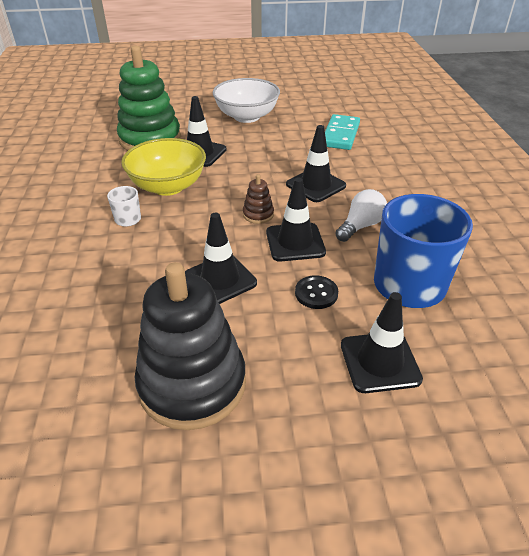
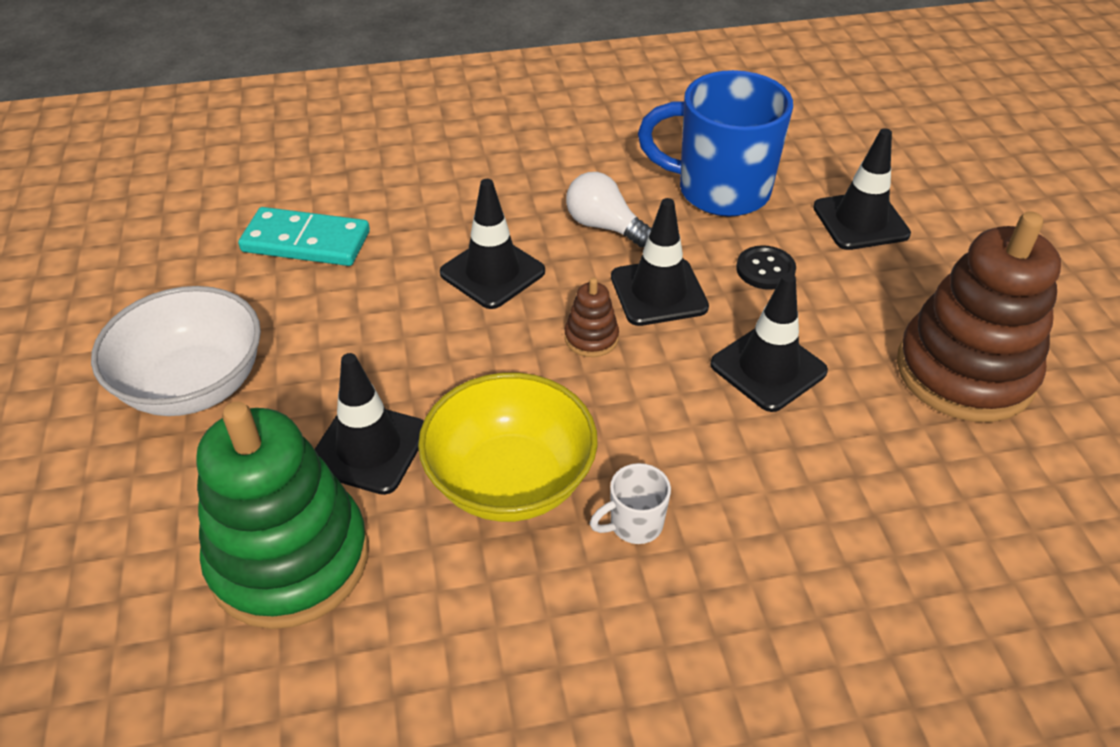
camera: 95 degrees left, 5 degrees up
(192, 383) = (964, 372): black stacking toy -> brown stacking toy

